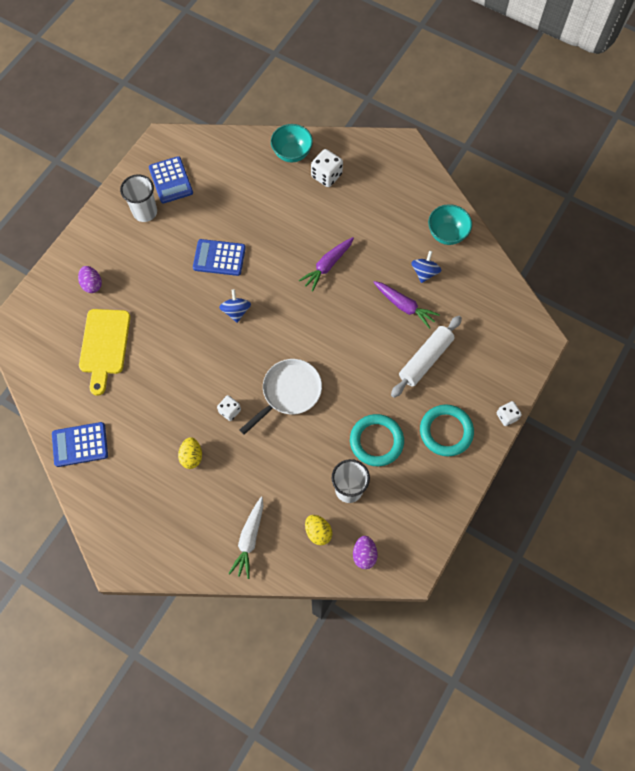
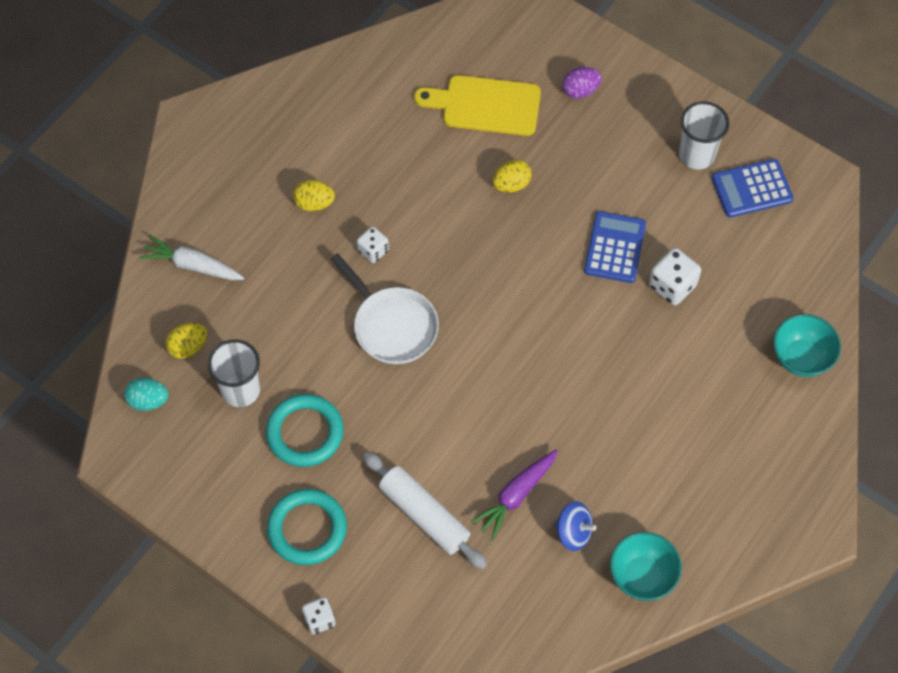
camera: 95 degrees right, 5 degrees down
(80, 445) = (347, 79): blue calculator -> none
(171, 324) = (511, 184): none -> yellow egg
(236, 311) = (525, 265): blue spinning top -> none
(326, 175) = (758, 405): white dice -> white dice (672, 286)
(327, 266) = (593, 392): purple carrot -> none
(364, 555) = (148, 401): purple egg -> turquoise egg

